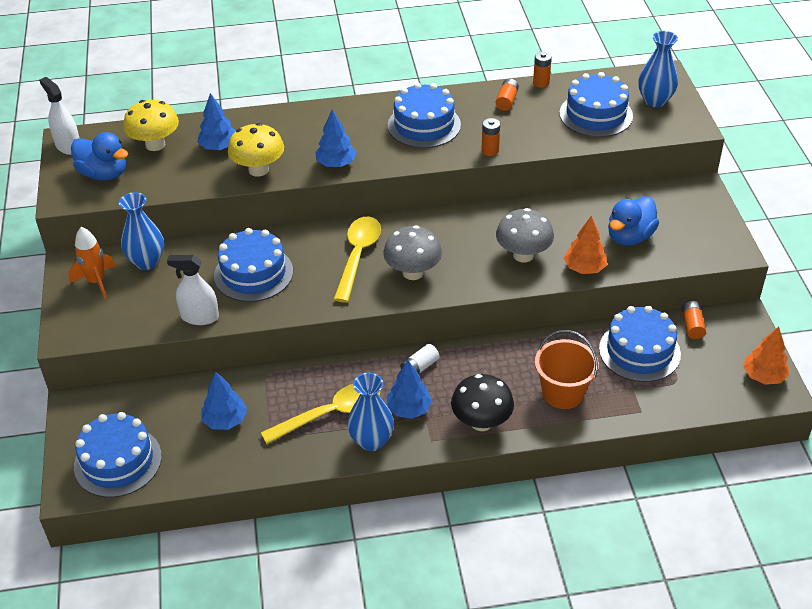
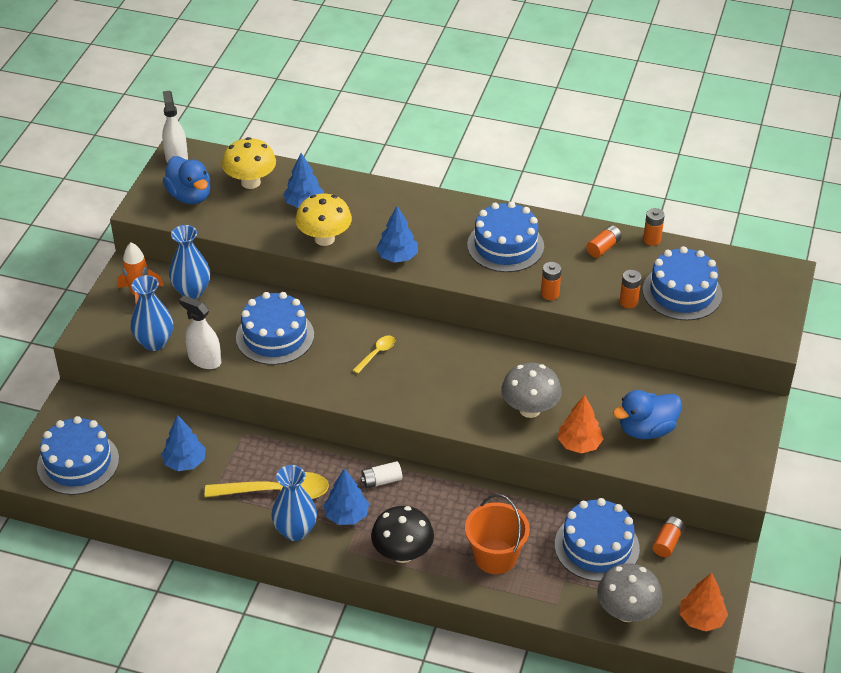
camera: 25 degrees right, 0 degrees up
(358, 256) = (377, 353): yellow spoon -> yellow spoon, size x0.50
(413, 272) = (415, 388): grey mushroom -> grey mushroom (627, 612)
(559, 136) = (628, 302): none -> orange battery
(655, 101) = (754, 298): blue vase -> blue vase (154, 342)

